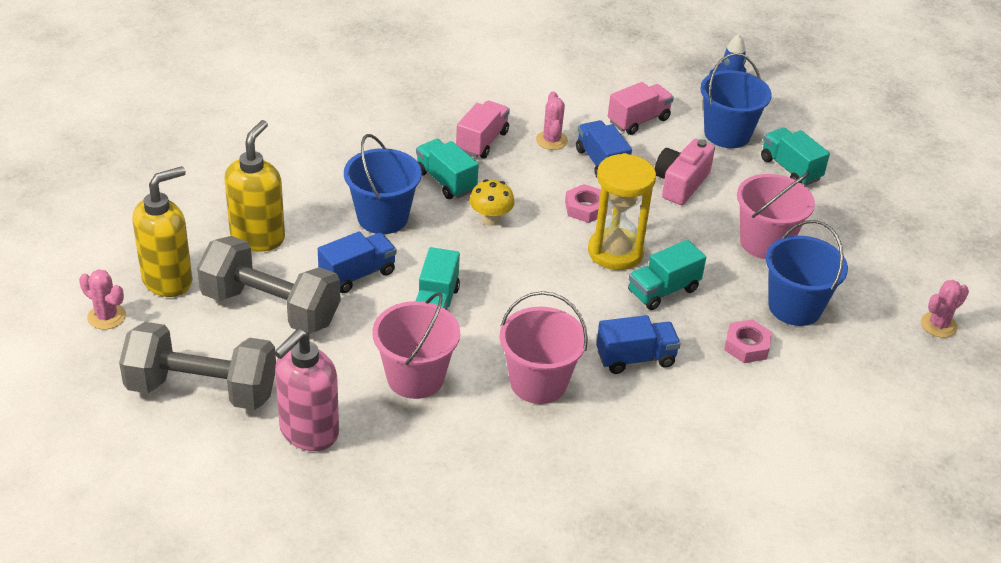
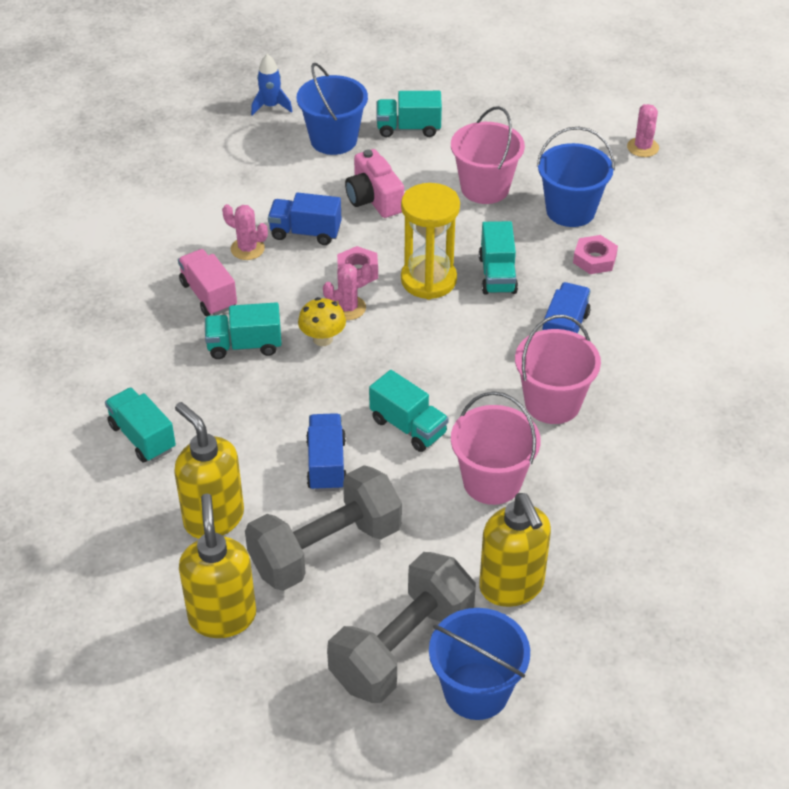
camera: 55 degrees left, 5 degrees up
(106, 316) = (239, 689): pink cactus -> pink cactus (348, 308)
(308, 432) = (512, 587): pink soap dispenser -> yellow soap dispenser
(309, 170) = (142, 437): none -> turquoise truck
(382, 217) = (259, 412): blue bucket -> blue bucket (476, 691)
(638, 120) = (269, 182): pink truck -> none

